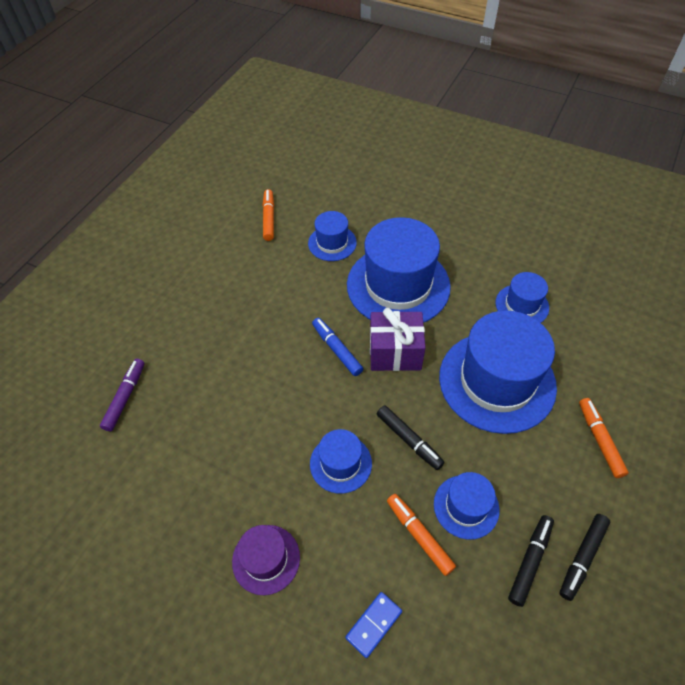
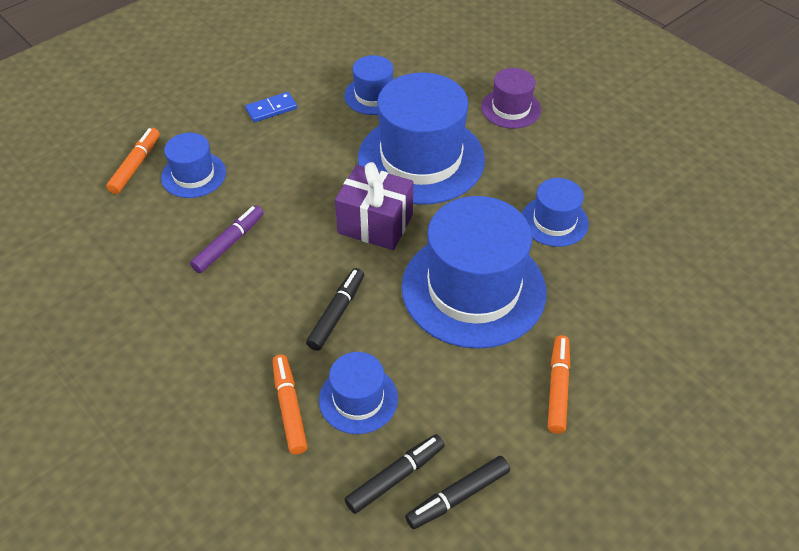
camera: 20 degrees right, 5 degrees down
(125, 397) = (72, 179): purple marker -> purple marker (228, 244)
(266, 559) = (120, 371): purple hat -> purple hat (511, 108)
(269, 218) = (319, 52): orange marker -> orange marker (135, 166)
(337, 350) = (313, 202): blue marker -> none
(340, 463) = (249, 311): blue hat -> blue hat (193, 175)
(374, 624) = (190, 471): blue domino -> blue domino (271, 109)
(409, 440) = (336, 313): black marker -> black marker turned 135 degrees counterclockwise

